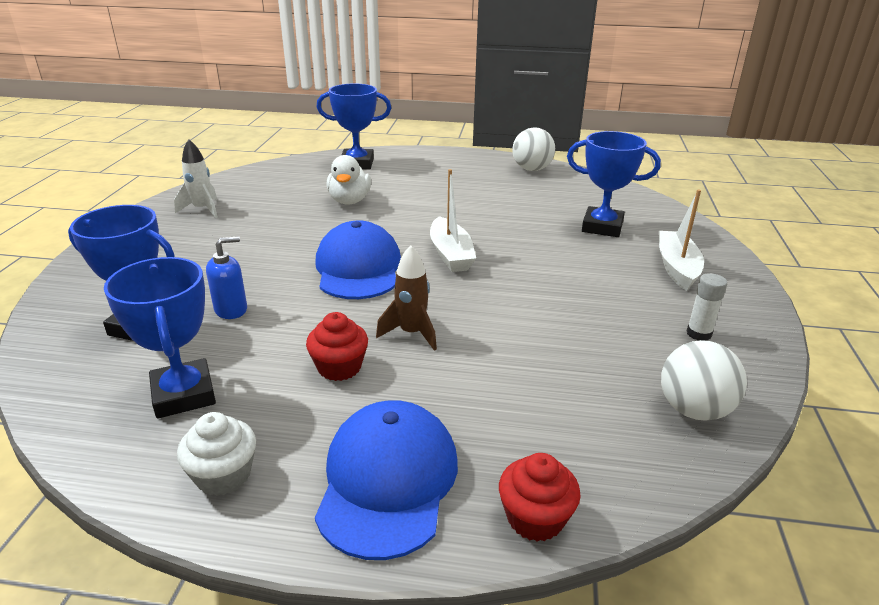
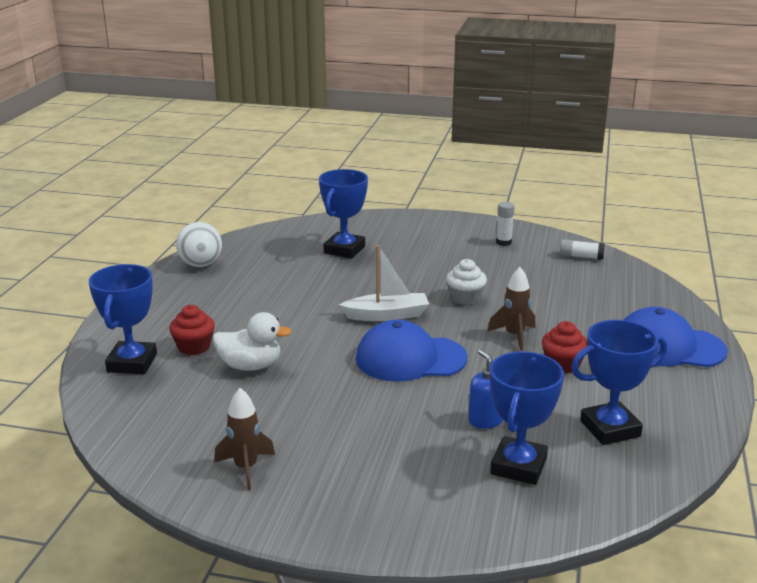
camera: 85 degrees left, 5 degrees down
(202, 210) = (246, 468): white rocket -> brown rocket
(223, 475) = (685, 402): white cupcake -> white cupcake (465, 298)
(535, 518) = (679, 307): red cupcake -> red cupcake (194, 347)
(676, 267) = (416, 234): white boat -> none
(694, 410) = (581, 257): white ball -> white glue stick

